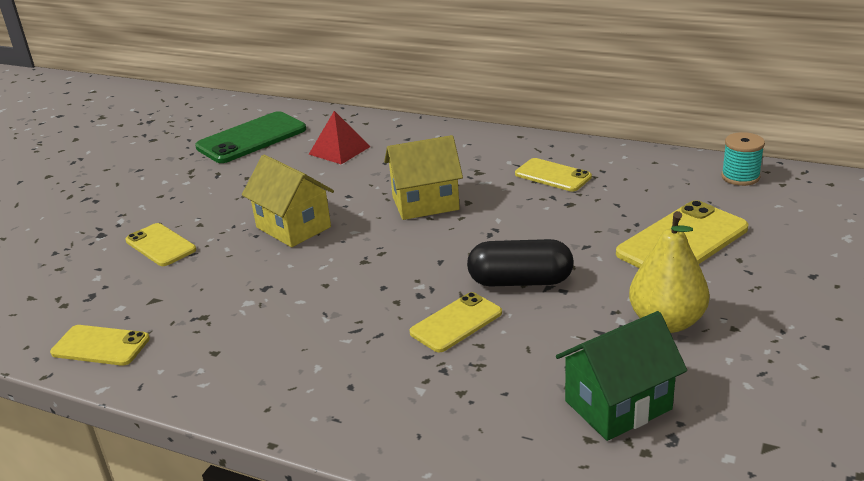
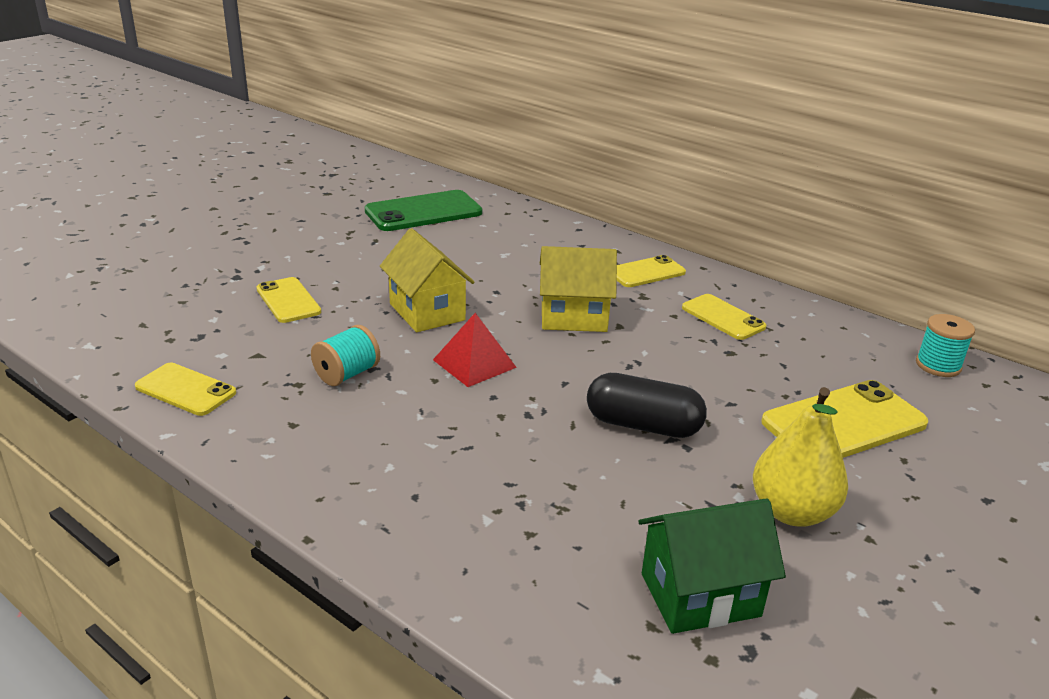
camera: 10 degrees right, 0 degrees up
(244, 298) = (347, 374): none -> turquoise spool
(339, 150) = (506, 242): red pyramid -> red pyramid (474, 363)
(456, 323) = (555, 454): yellow phone -> yellow phone (646, 272)

